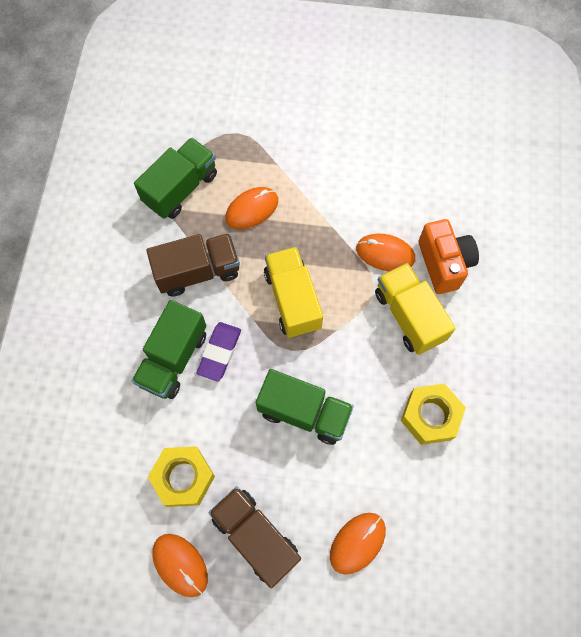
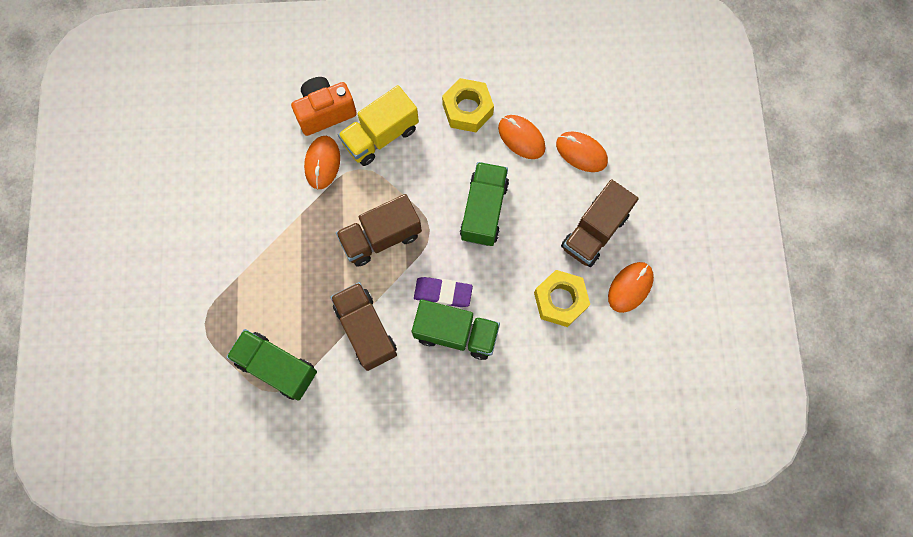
camera: 100 degrees left, 5 degrees up
(252, 209) = (292, 292): orange mouse -> orange mouse (521, 138)
(292, 300) = (381, 237): yellow truck -> brown truck

